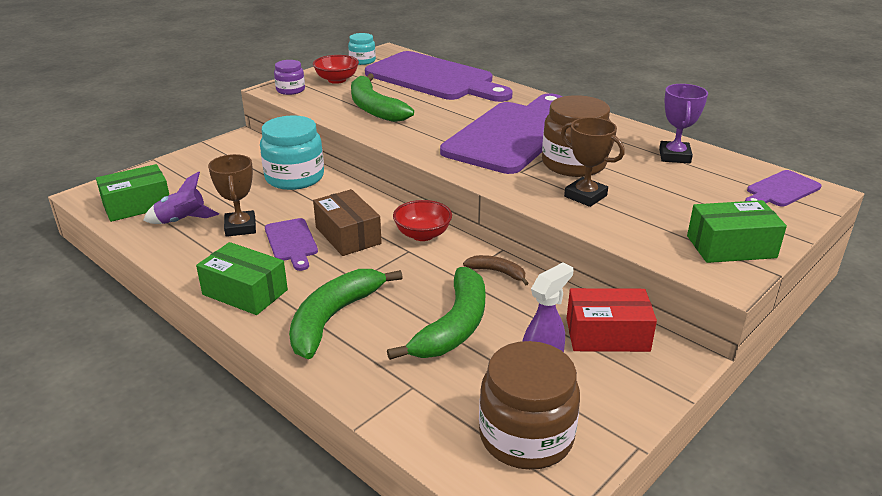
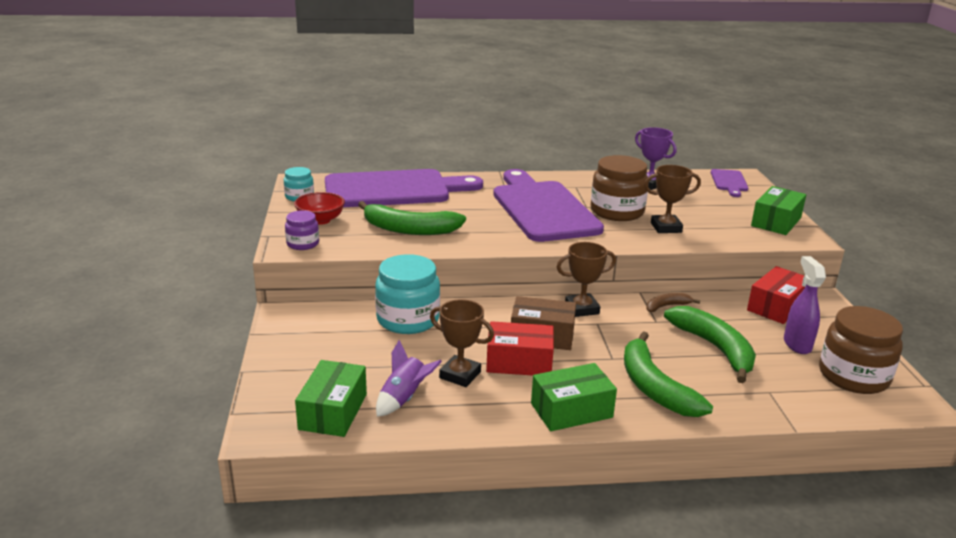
camera: 50 degrees left, 5 degrees down
(291, 242) = (519, 362): purple cutting board -> red box
(422, 235) = (582, 309): red bowl -> brown trophy

